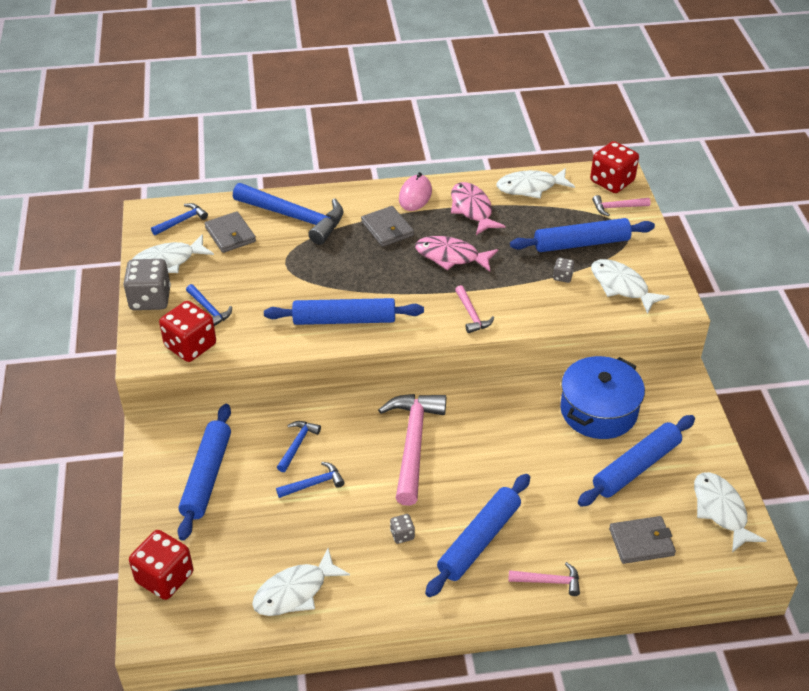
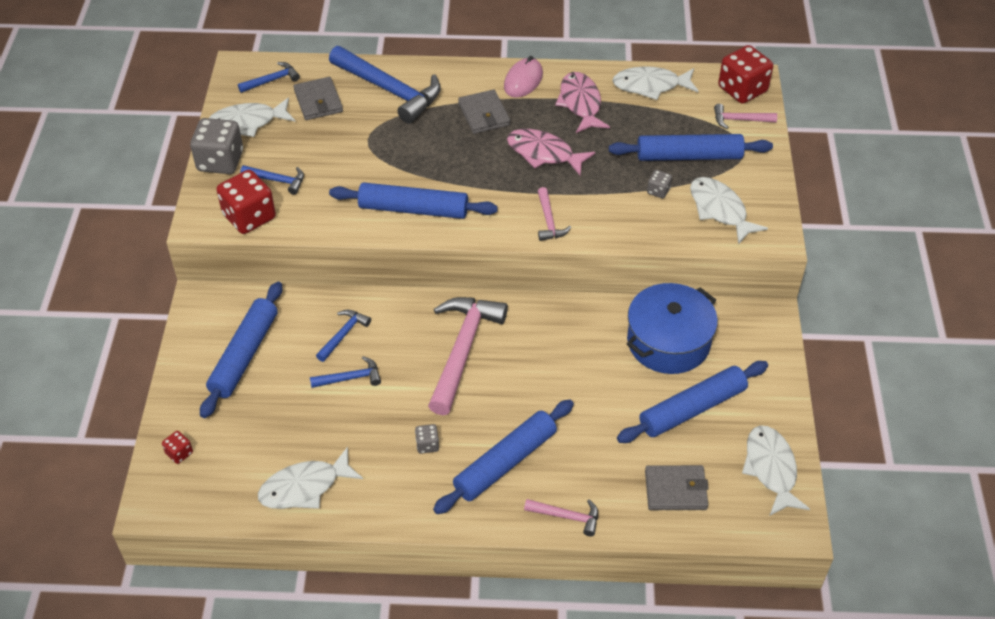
camera: 10 degrees right, 5 degrees up
(165, 577) = (179, 453): red dice -> red dice, size x0.47
(209, 310) = (277, 180): blue hammer -> blue hammer turned 45 degrees counterclockwise

